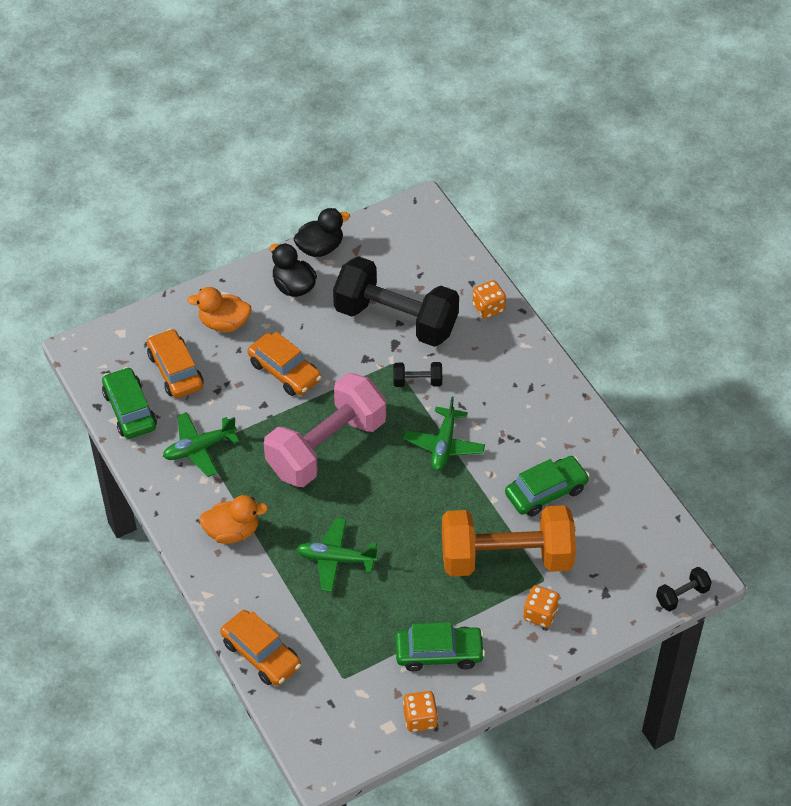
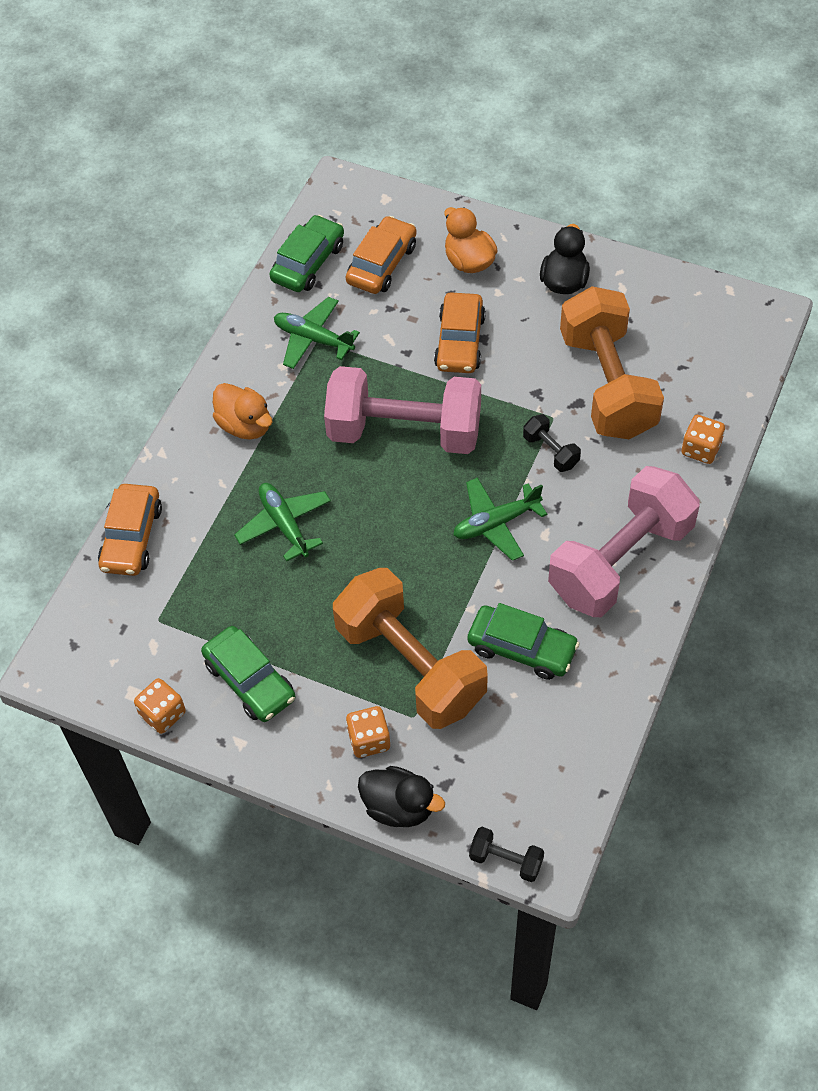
camera: 55 degrees right, 5 degrees up
(320, 248) = (630, 270): black duck -> black duck (399, 807)
(396, 319) = (607, 384): black dumbbell -> orange dumbbell
(530, 401) = (620, 561): none -> pink dumbbell

